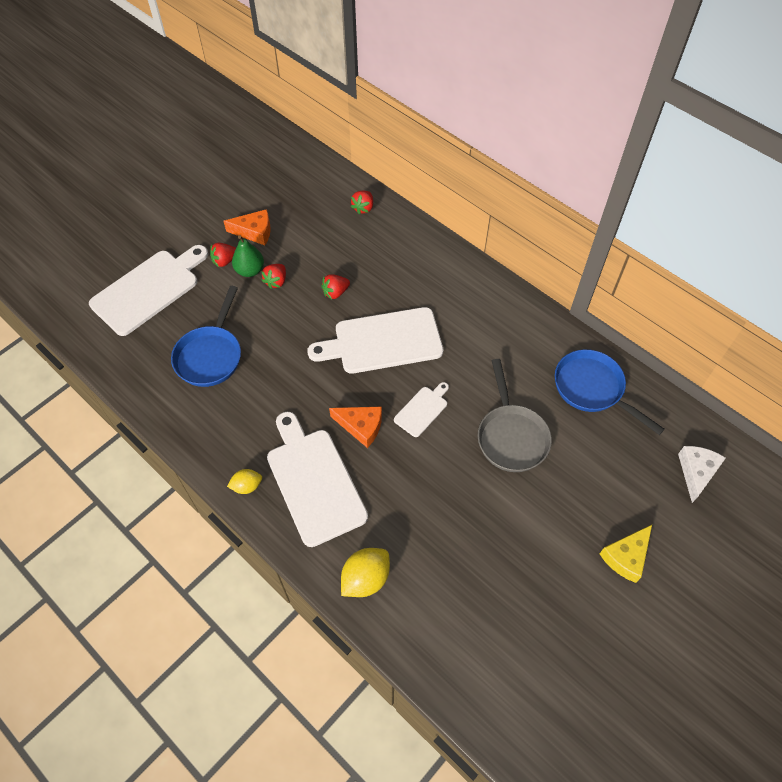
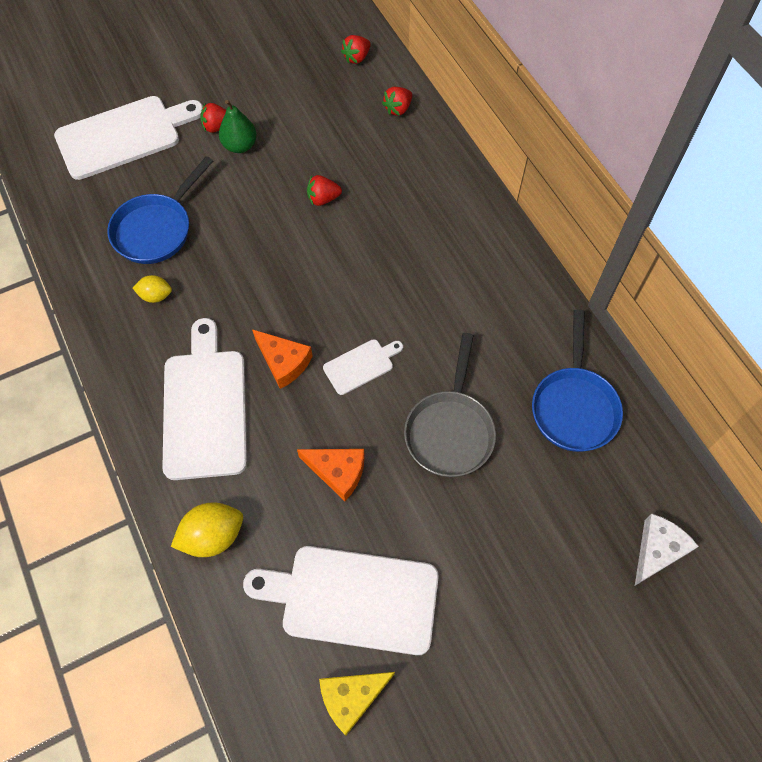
camera: 20 degrees right, 5 degrees up
(247, 486) = (132, 388): yellow lemon -> yellow lemon (156, 296)
(254, 232) = (264, 103): orange cheese -> orange cheese (338, 472)
(276, 281) = (263, 167): red strawberry -> red strawberry (356, 58)
(383, 341) = (351, 272): white cutting board -> white cutting board (353, 598)
(592, 389) = (574, 406): blue pan -> blue pan turned 150 degrees counterclockwise
(626, 557) = (523, 620): yellow cheese -> yellow cheese (351, 697)

